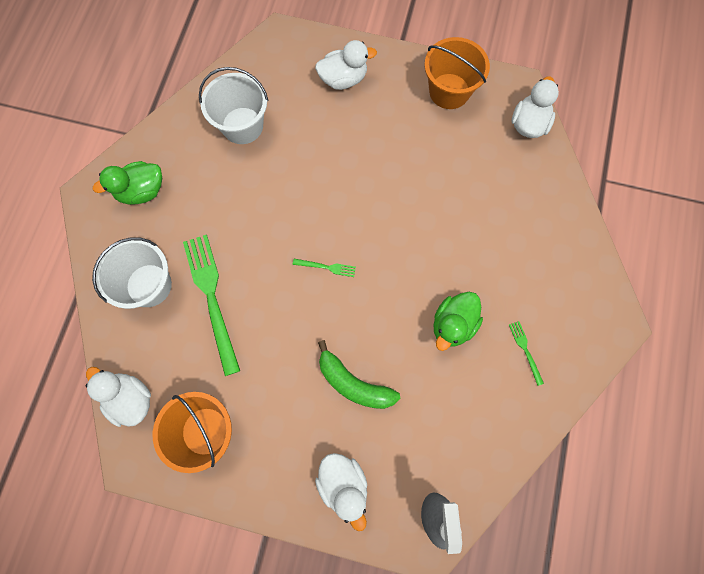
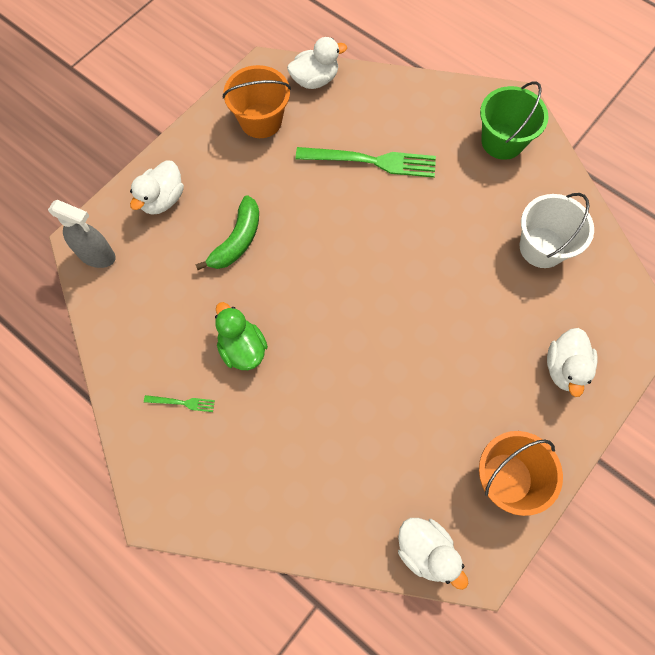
camera: 115 degrees right, 5 degrees down
(142, 191) = (502, 141): green duck -> green bucket
(149, 285) = (406, 120): white bucket -> none
(327, 267) = (354, 263): green fork -> none
(343, 484) = (162, 199): white duck -> white duck turned 60 degrees counterclockwise
(353, 383) = (237, 240): green banana -> green banana turned 150 degrees clockwise

